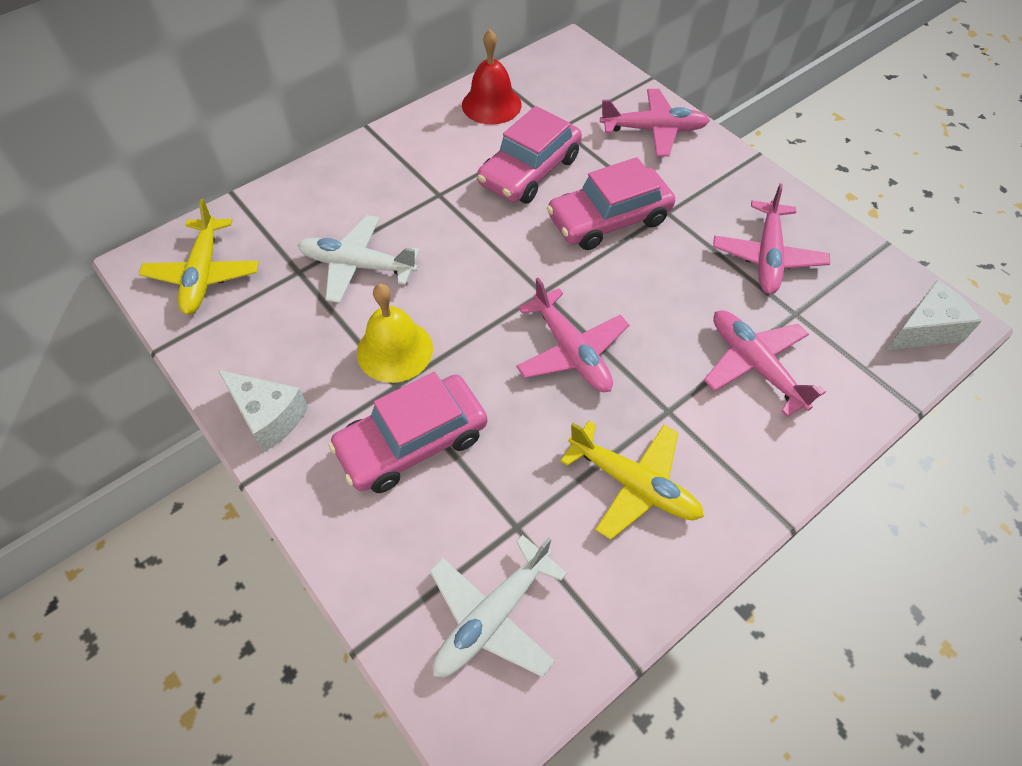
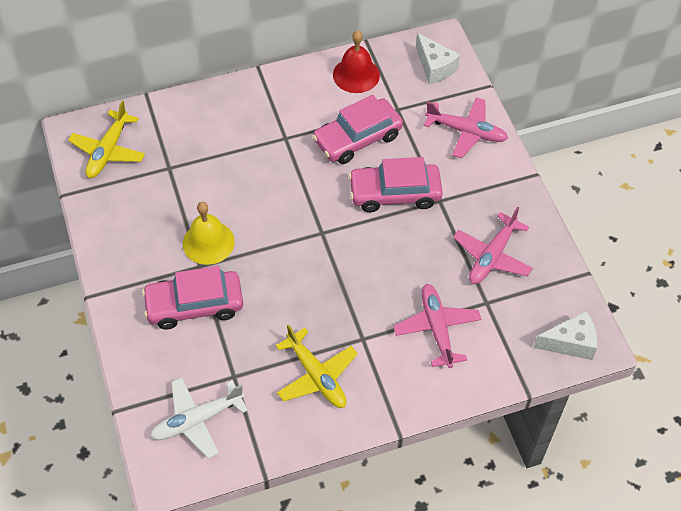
camera: 20 degrees right, 0 degrees up
(268, 416) = (115, 260): white cheese -> white cheese (435, 67)
(357, 266) = (208, 175): white plane -> none
(571, 351) = (321, 279): pink plane -> none

